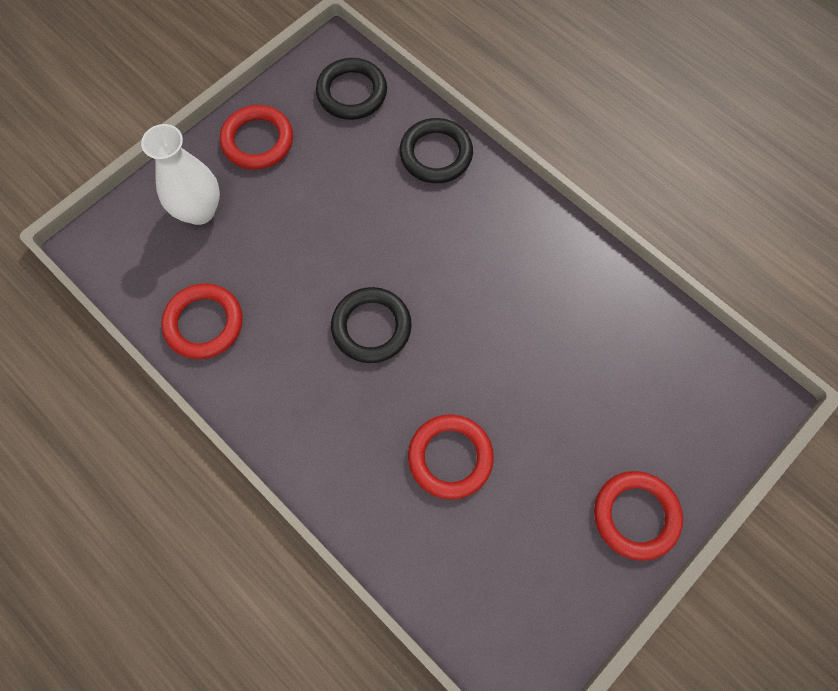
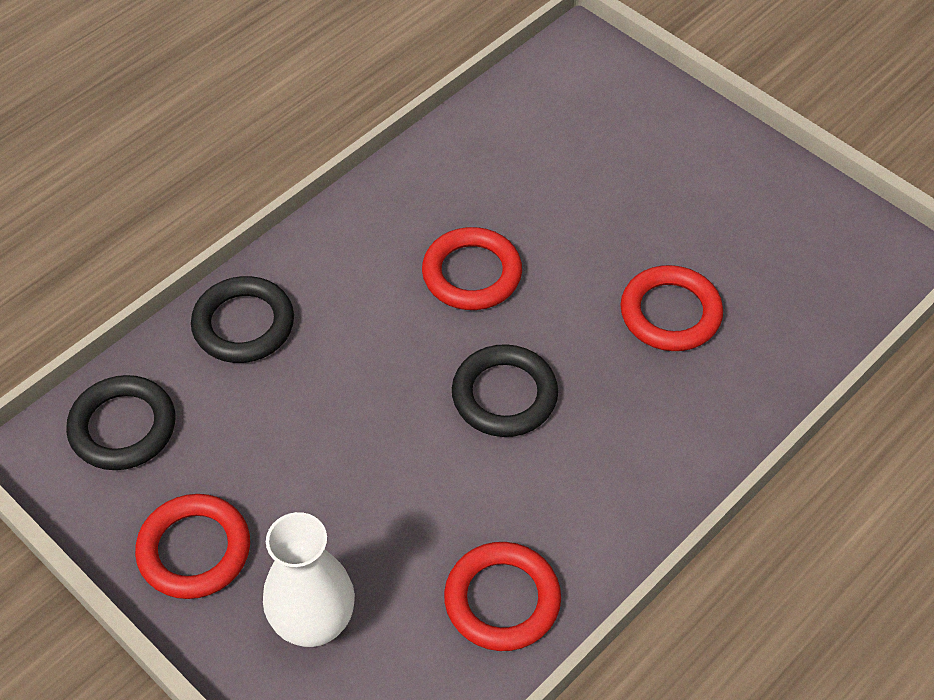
camera: 90 degrees left, 15 degrees down
(636, 516) = (717, 153): red ring -> red ring (472, 274)

